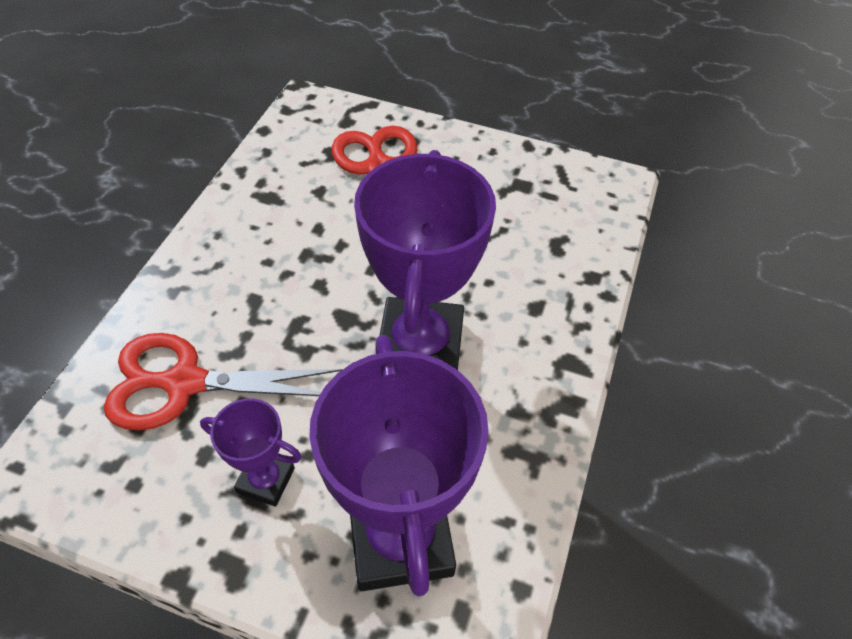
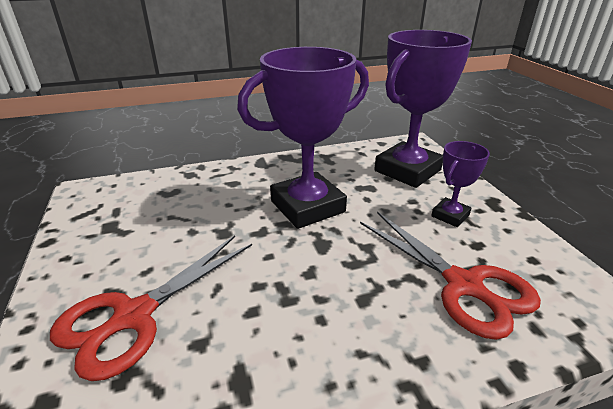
camera: 125 degrees left, 20 degrees down
(266, 480) = (450, 215): purple trophy -> purple trophy turned 60 degrees clockwise

